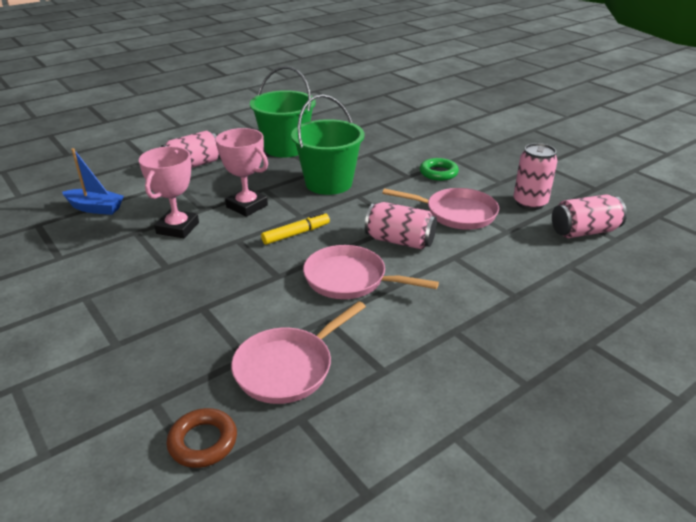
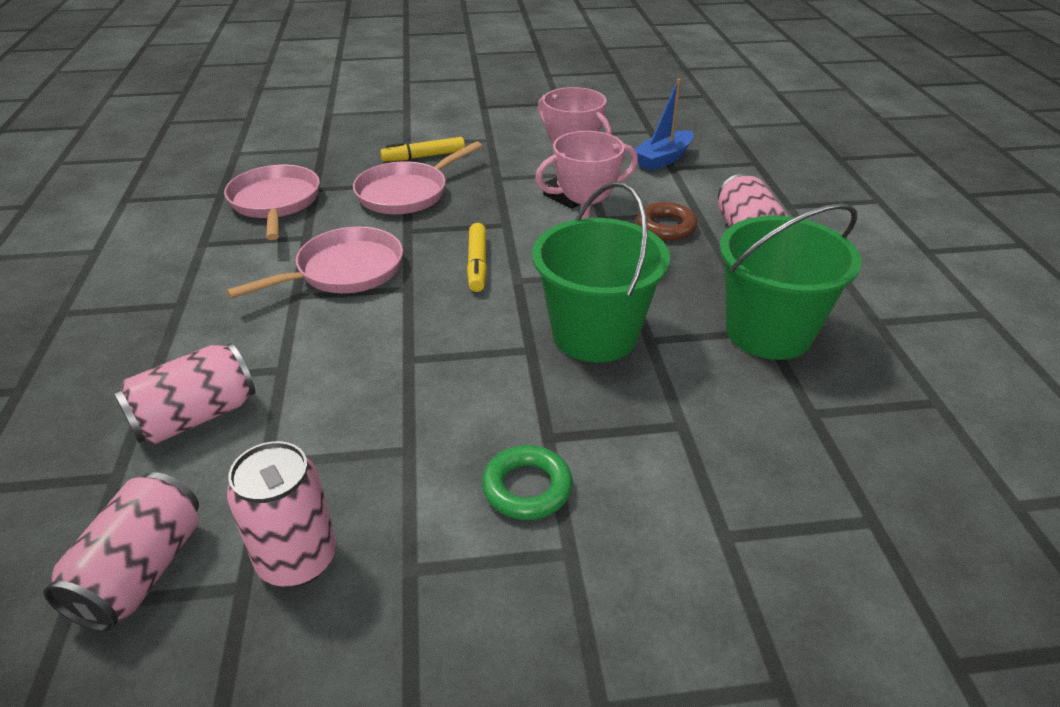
camera: 120 degrees right, 5 degrees up
(142, 320) = (424, 156): none -> yellow marker
(203, 442) = (259, 158): brown ring -> brown ring (666, 227)
(400, 241) = (371, 338): pink can -> pink can (195, 416)
(456, 213) = (373, 431): pink pan -> pink pan (407, 193)

